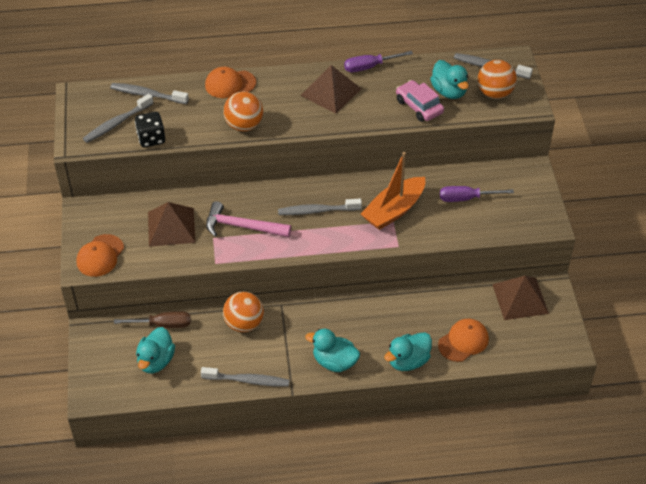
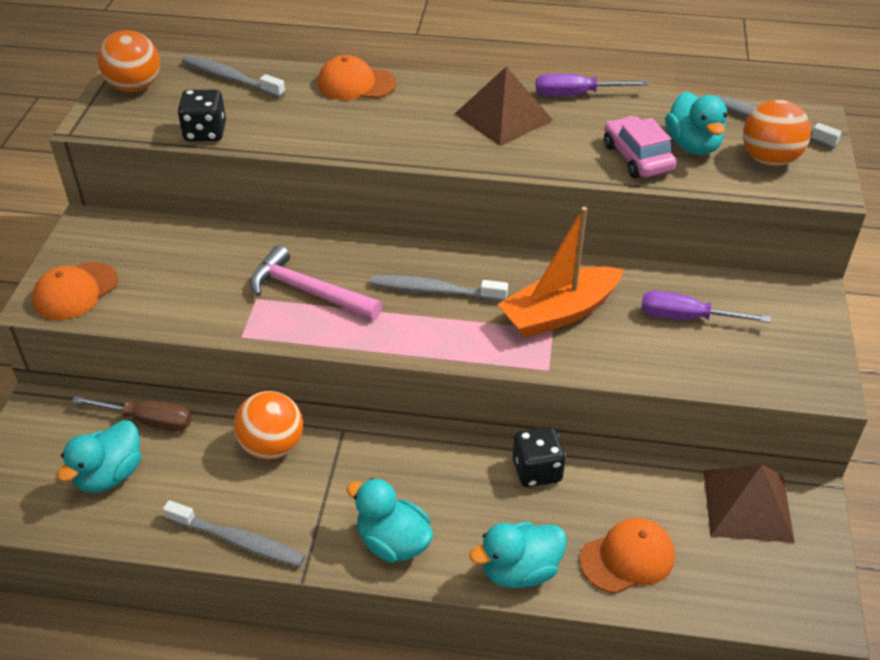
camera: 15 degrees right, 5 degrees down
(117, 123) = (167, 106): grey toothbrush -> none
(171, 227) = (201, 271): brown pyramid -> none
(244, 125) = (351, 138): orange ball -> orange ball (134, 87)
(400, 304) = (537, 470): none -> black dice

